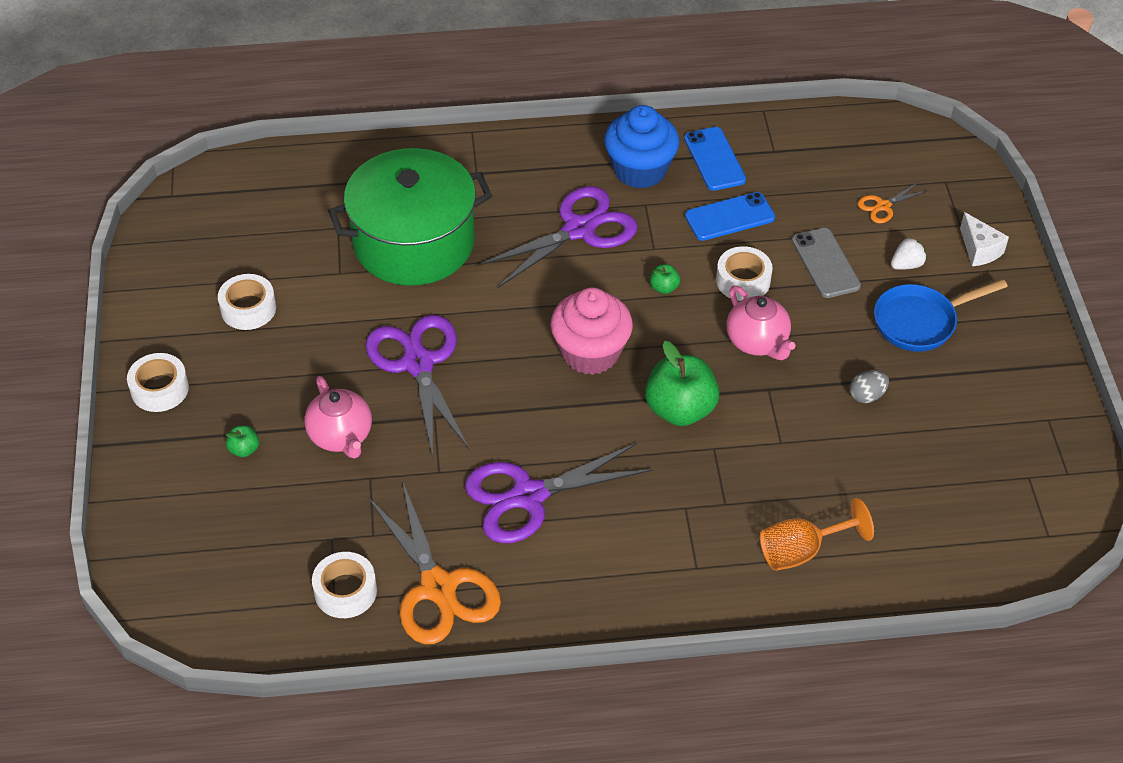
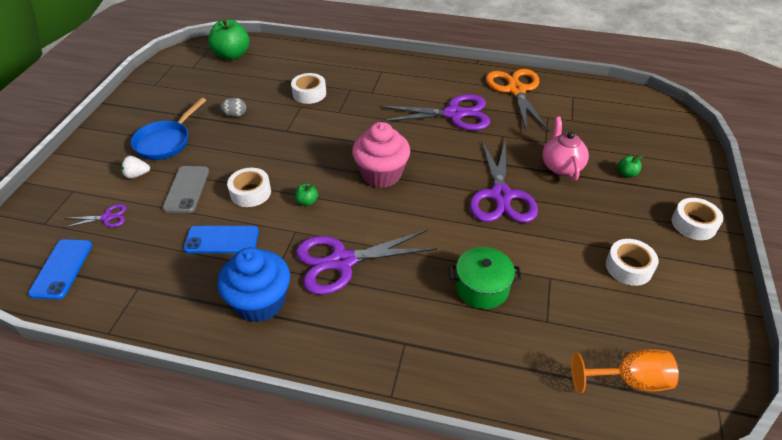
camera: 160 degrees left, 5 degrees down
(345, 591) = (566, 98): white tape -> white tape (309, 93)
(414, 242) = (482, 288): green pot -> green pot, size x0.50
(680, 409) = (345, 132): green apple -> green apple (232, 55)
(714, 159) = (192, 294): blue phone -> blue phone (62, 269)
(757, 342) = (272, 155): pink teapot -> none
(801, 551) = (326, 66): orange goblet -> orange goblet (629, 380)
(883, 206) = (107, 217): orange scissors -> purple scissors
(920, 322) = (166, 142): blue pan -> blue pan turned 120 degrees clockwise
(979, 250) = (82, 172): white cheese -> none

